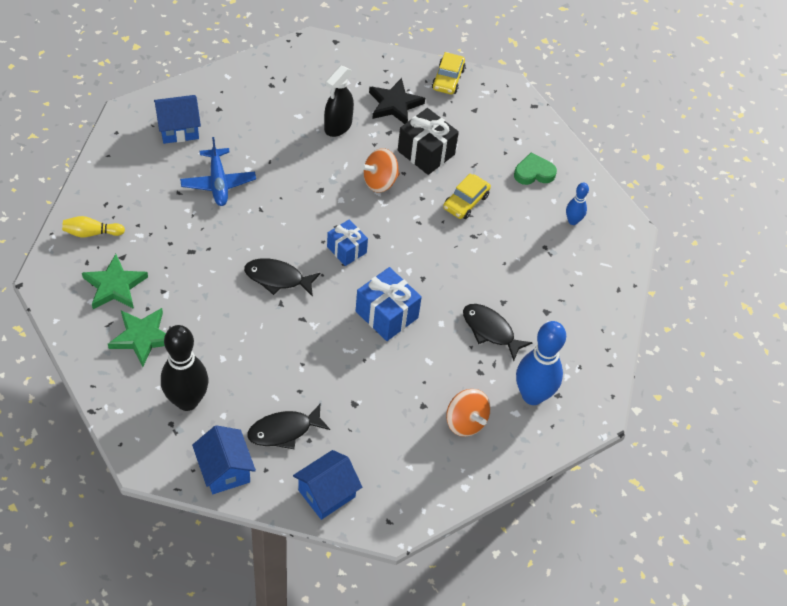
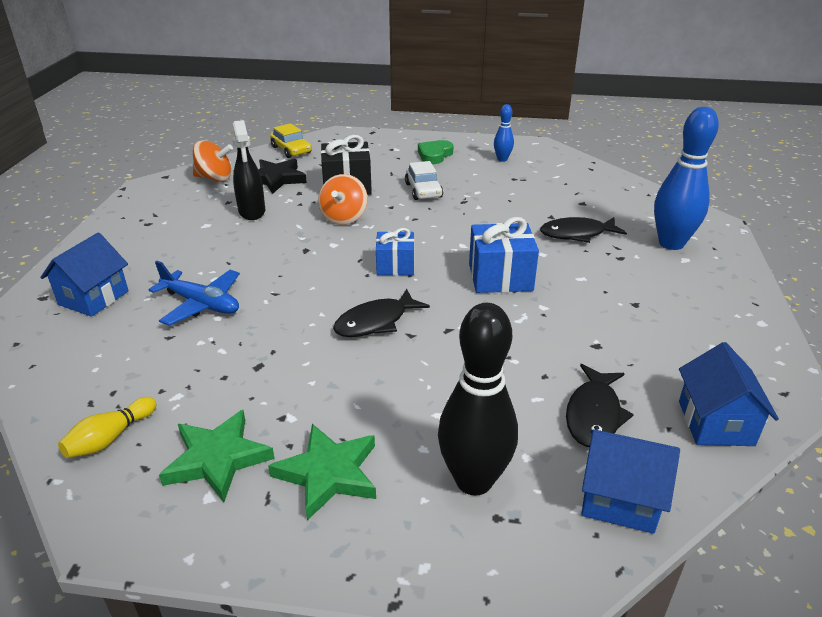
camera: 45 degrees left, 20 degrees down
(465, 422) = (676, 289): orange spinning top -> orange spinning top (214, 178)
(466, 202) = (423, 190): yellow car -> white car

